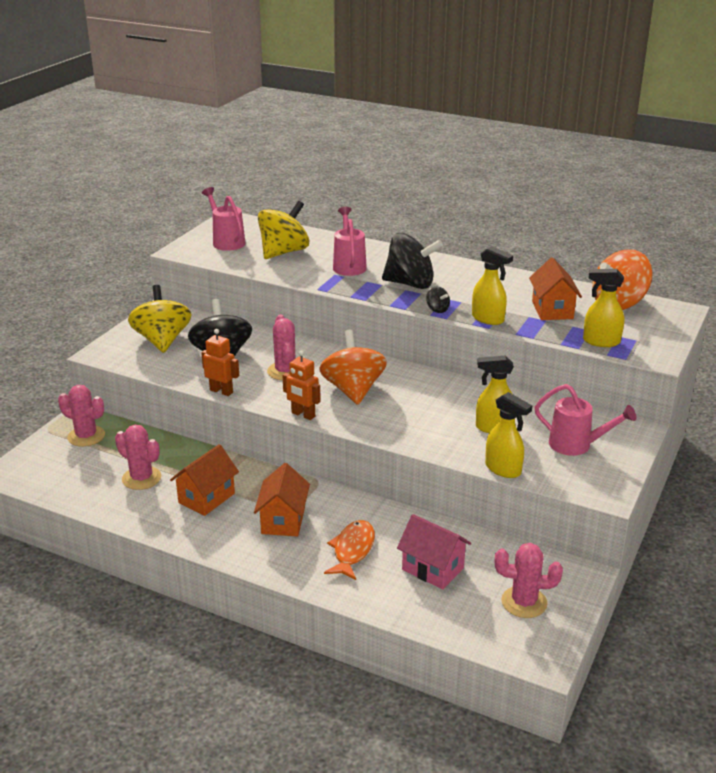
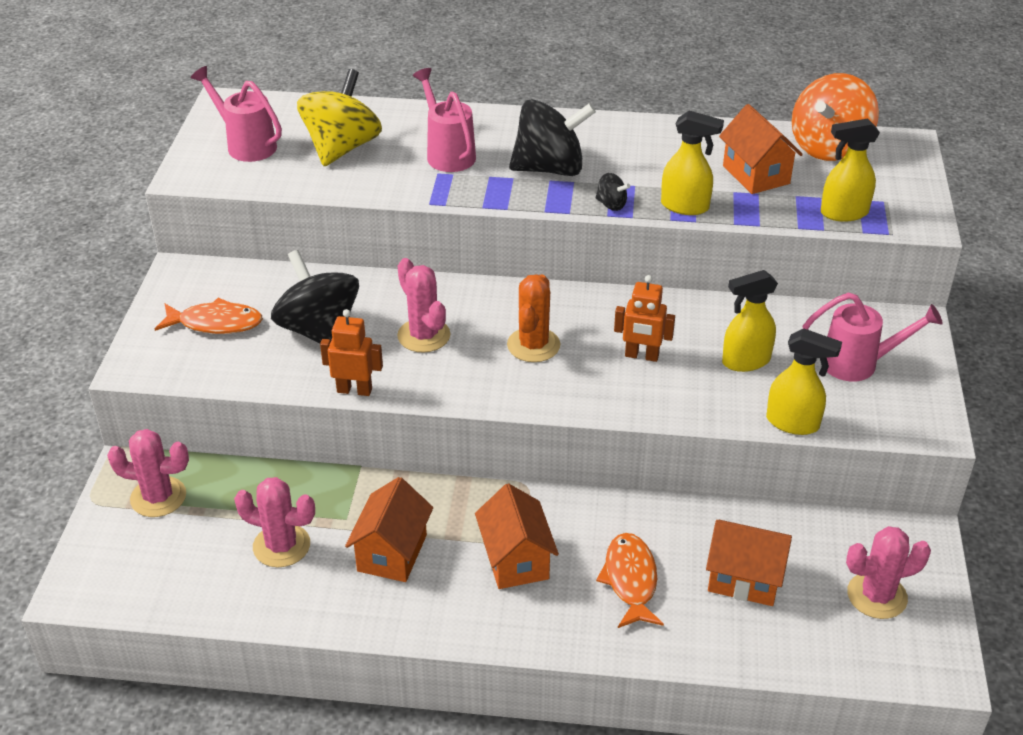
camera: 20 degrees left, 10 degrees up
(162, 340) = (216, 323): yellow spinning top -> orange fish
(303, 415) = (490, 402): orange robot -> orange robot (641, 356)
(353, 390) = (533, 345): orange spinning top -> orange cactus
(433, 569) = (744, 579): pink house -> orange house

